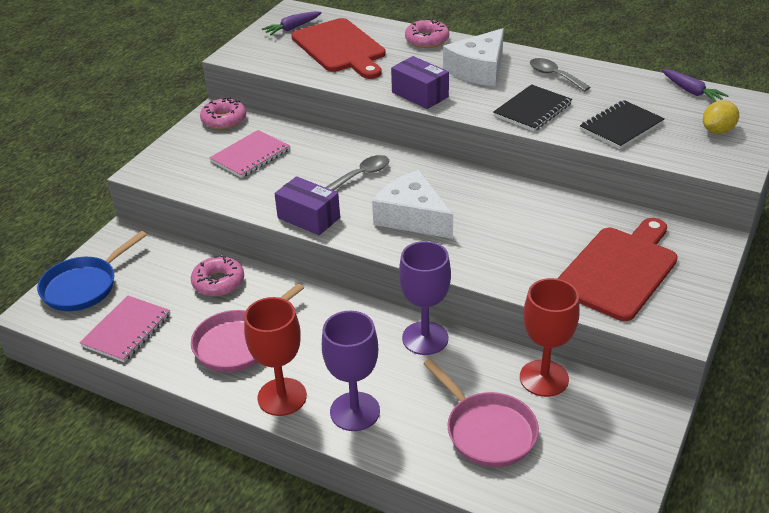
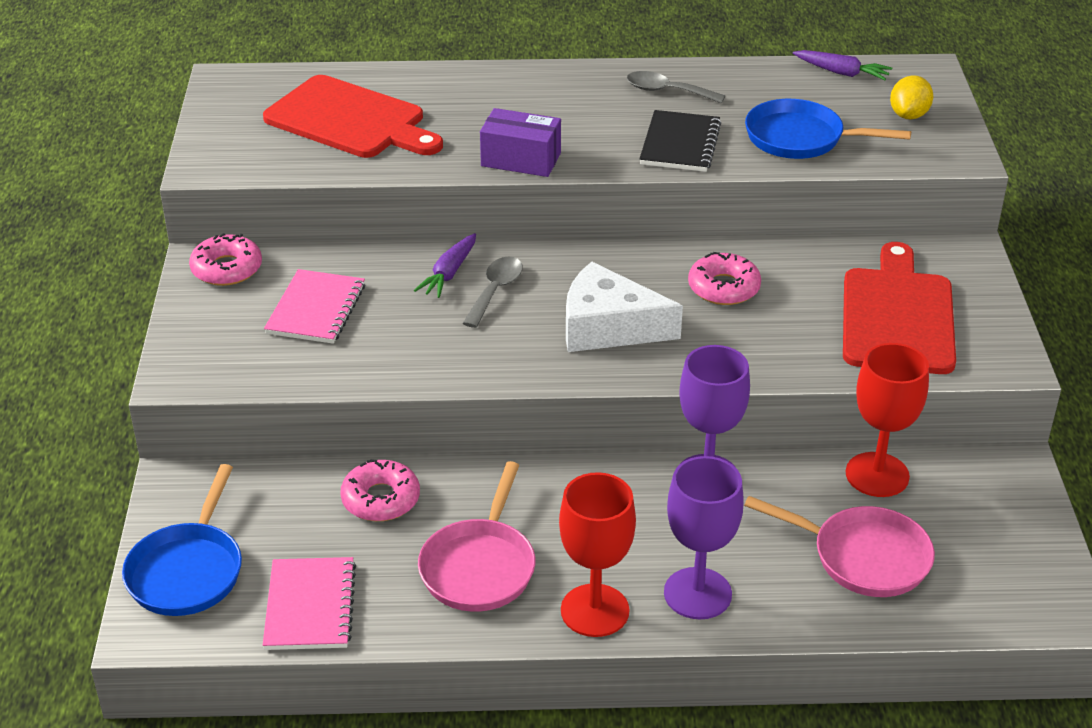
camera: 30 degrees left, 0 degrees up
(292, 28) = (251, 107): purple carrot -> purple carrot (449, 273)
(308, 218) = (476, 369): purple box -> none
(427, 40) = (460, 80): pink donut -> pink donut (723, 288)
(478, 70) = (566, 106): white cheese -> none
(621, 127) = (800, 138): black notebook -> blue pan

